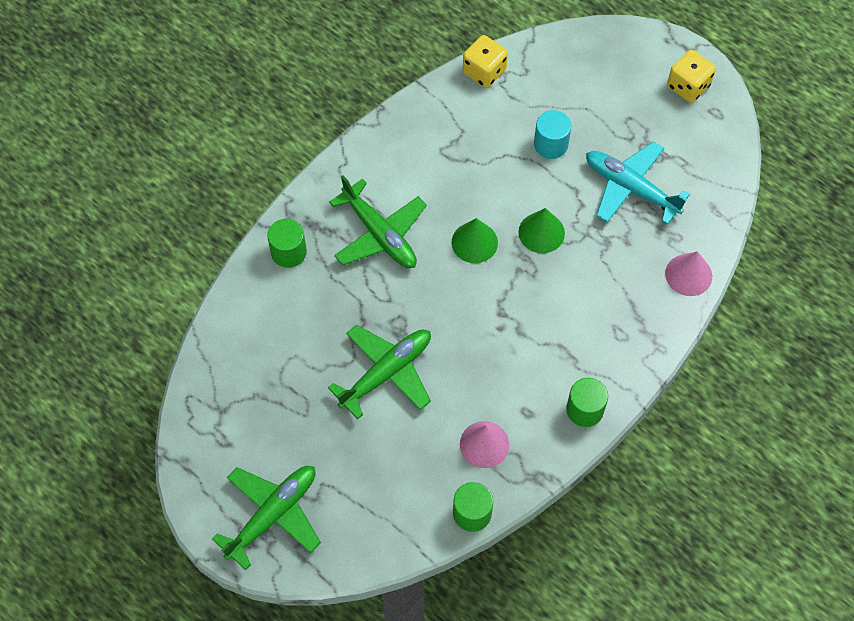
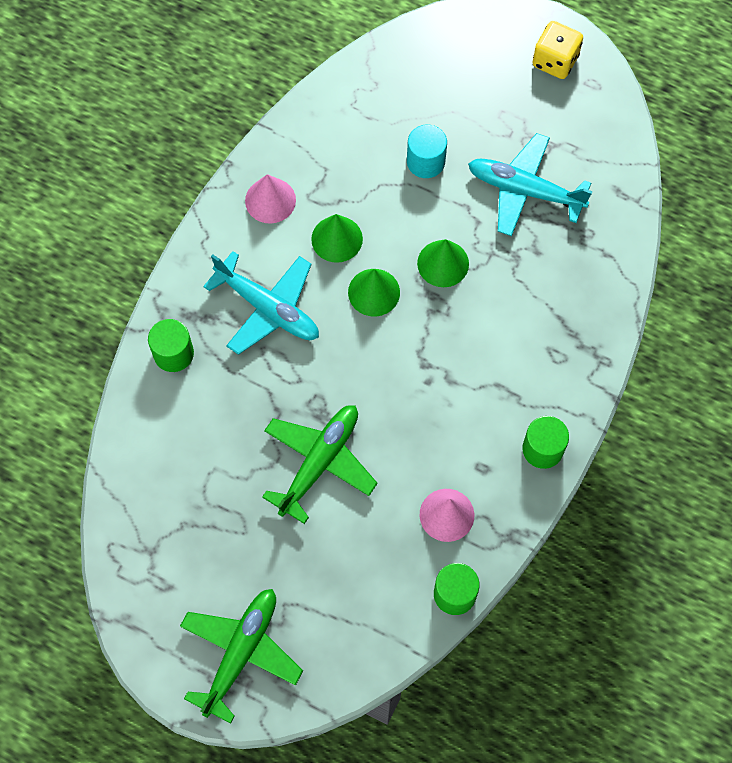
camera: 15 degrees left, 5 degrees up
(380, 234) = (268, 308): green plane -> turquoise plane
(455, 190) = (337, 239): none -> green cone
(484, 71) = (330, 95): yellow dice -> none
(688, 274) = (612, 272): pink cone -> pink cone (270, 200)

